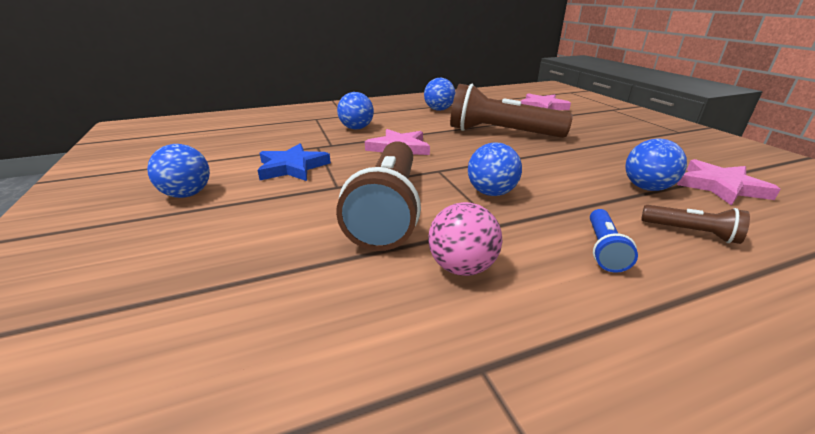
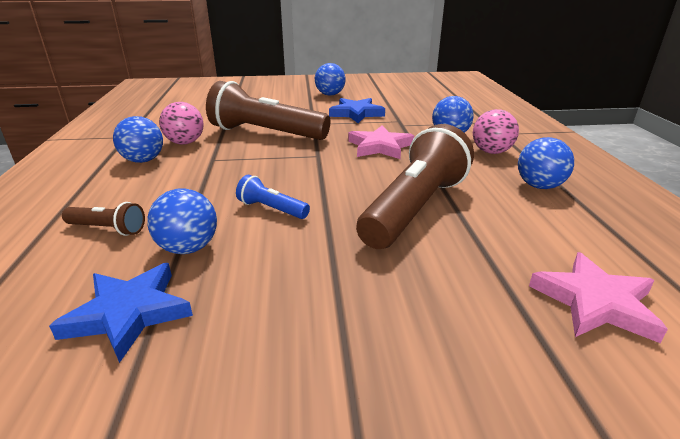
camera: 105 degrees right, 0 degrees up
(388, 118) = (491, 152): none -> pink ball
(491, 193) = (258, 167): blue ball -> blue ball (143, 160)
(603, 249) = (144, 184): blue flashlight -> blue flashlight (272, 209)
(690, 232) = (108, 229): brown flashlight -> brown flashlight turned 120 degrees counterclockwise
(720, 186) = (128, 313): pink star -> blue star

